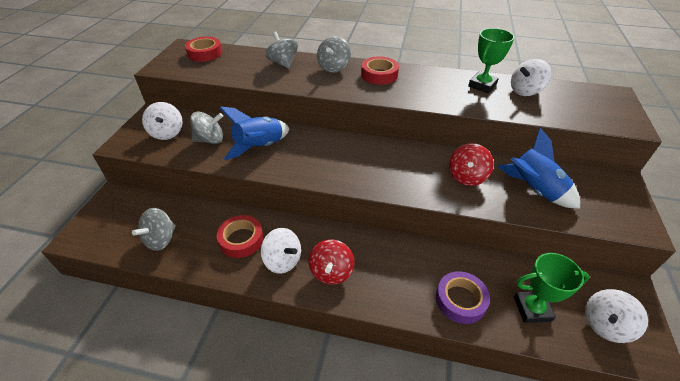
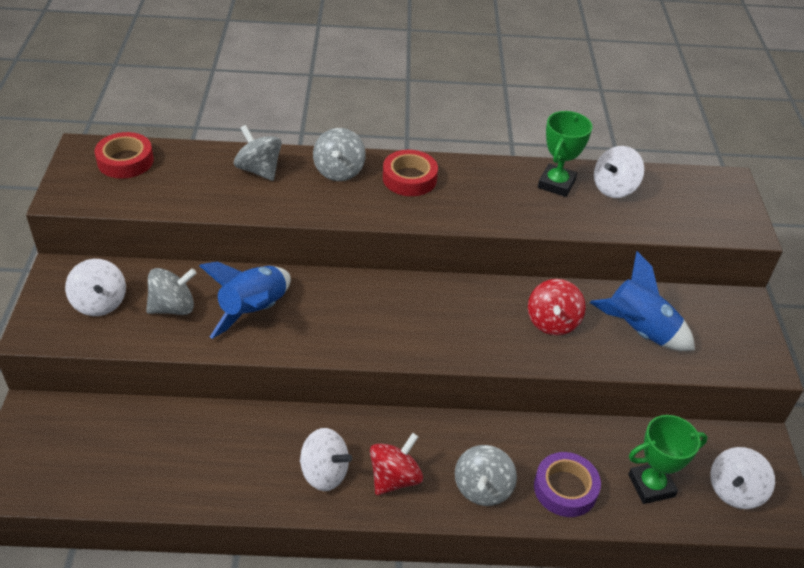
camera: 15 degrees left, 0 degrees up
(161, 239) = (137, 469): grey spinning top -> grey spinning top (482, 488)
(241, 239) = (256, 452): red tape -> none
(331, 272) = (394, 478): red spinning top -> red spinning top turned 135 degrees counterclockwise

